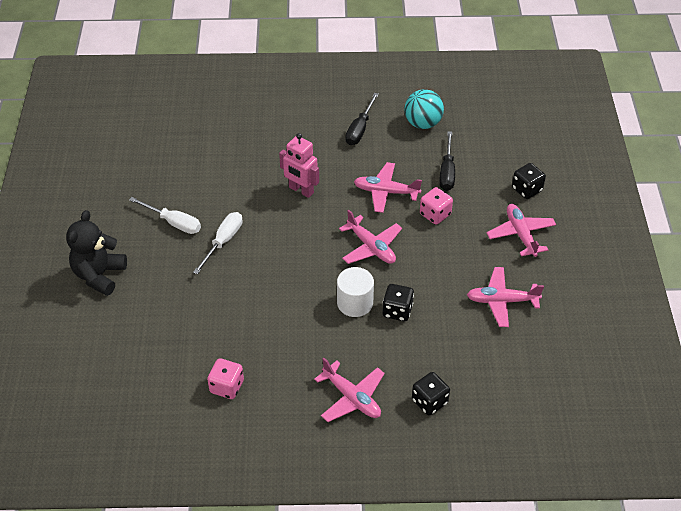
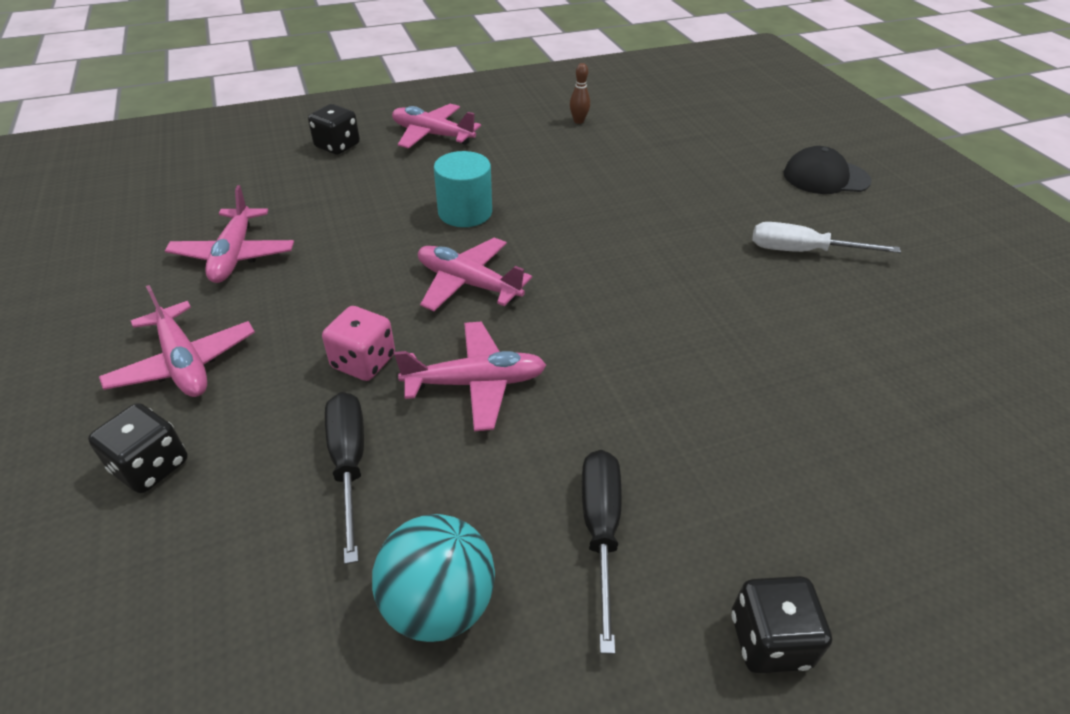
camera: 160 degrees right, 5 degrees down
(99, 275) = (825, 177): black teddy bear -> black cap
(223, 241) = (705, 243): white screwdriver -> none
(227, 387) = (578, 121): pink dice -> brown bowling pin
(301, 190) = (642, 347): pink robot -> none
(355, 303) = (465, 212): white cylinder -> turquoise cylinder
(397, 311) = (400, 215): black dice -> black dice (769, 640)
(502, 301) = (234, 255): pink plane -> pink plane turned 105 degrees clockwise

